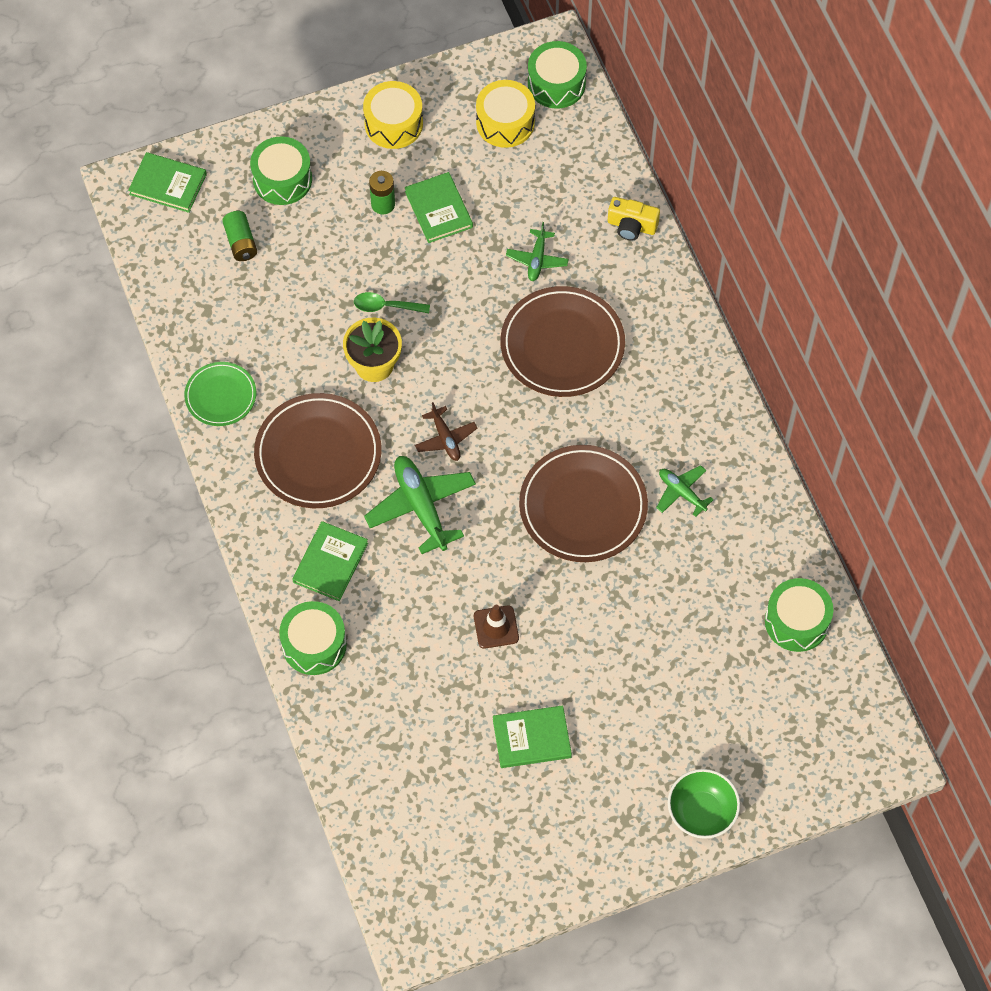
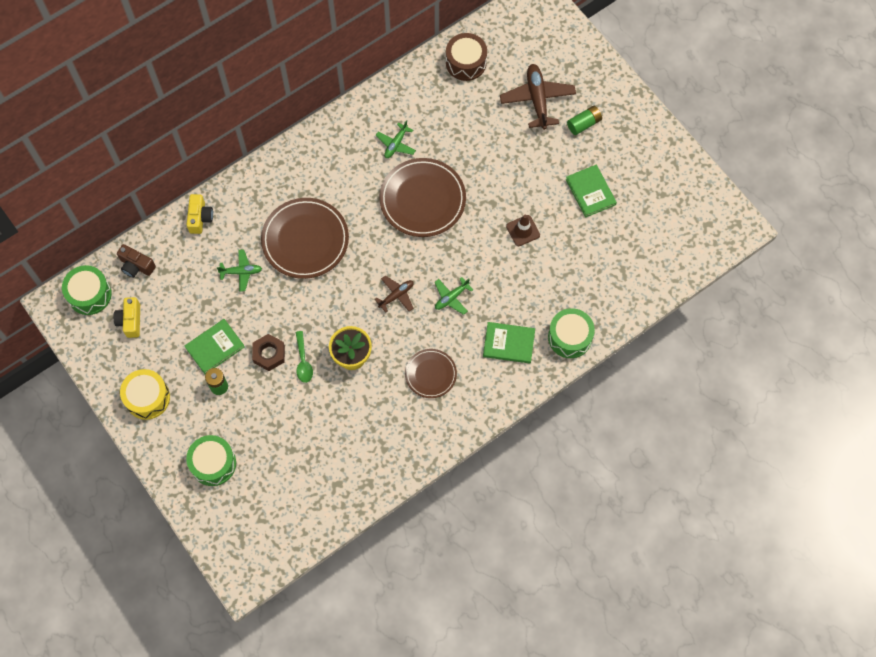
camera: 105 degrees left, 5 degrees up
(168, 184) = (236, 547): green book -> none
(220, 396) = (403, 453): green plate -> none
(241, 242) = (274, 477): green battery -> green battery (584, 124)
(318, 454) = (430, 374): brown plate -> brown plate, size x0.57
(409, 269) = (269, 354): none -> brown nut
(421, 507) = (451, 297): green plane -> green plane, size x0.57
(505, 122) = (130, 321): yellow drum -> yellow camera
(581, 141) = (136, 266): none -> brown camera
(701, 812) = (605, 89): green bowl -> none
(707, 706) = (537, 100): none -> brown plane
(796, 621) = (466, 62): green drum -> brown drum

